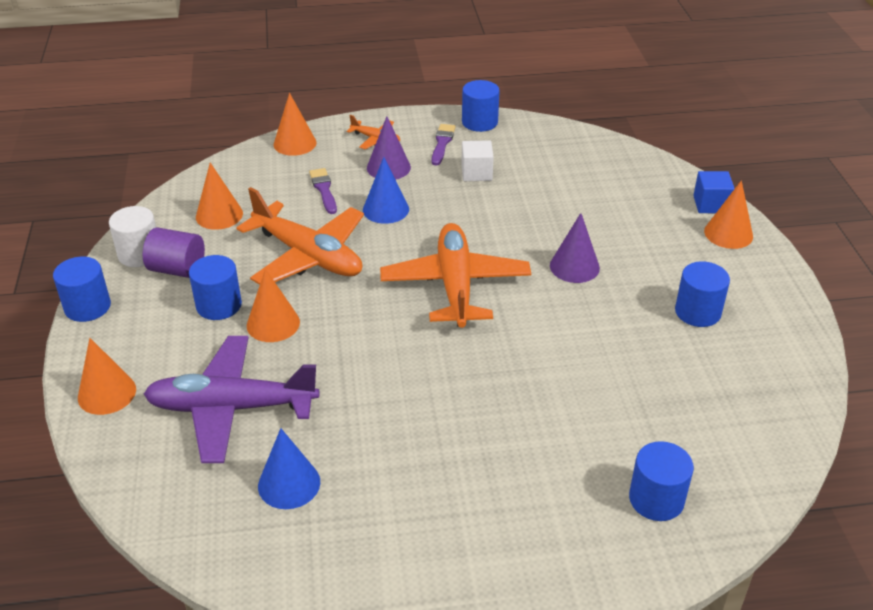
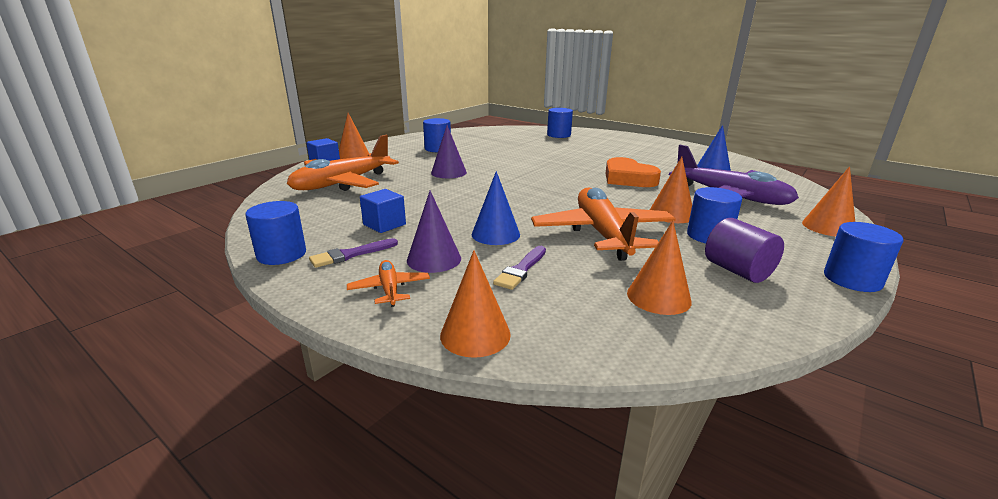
camera: 135 degrees left, 15 degrees down
(139, 254) = (780, 300): white cylinder -> none
(379, 382) = (628, 178): none -> orange heart
(455, 285) = (525, 188): orange plane -> orange plane (342, 183)
(476, 173) = (384, 224): white cube -> blue cube

